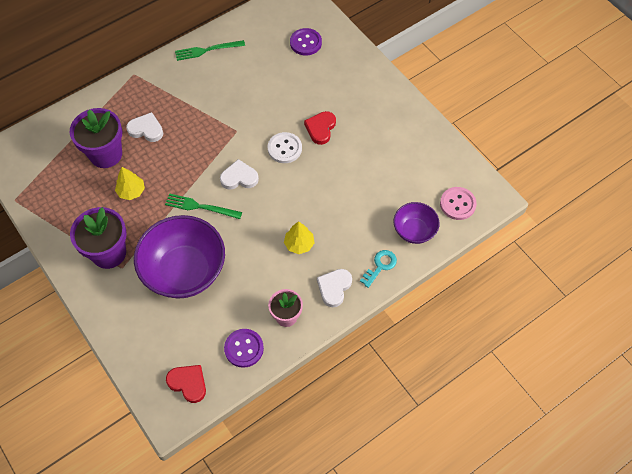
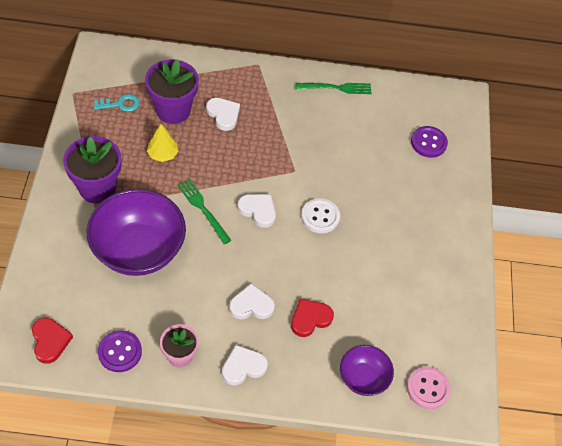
camera: 35 degrees right, 5 degrees down
(207, 50) = (336, 88): green fork -> green fork turned 150 degrees clockwise
(299, 244) = (251, 305): yellow tree -> white heart
(320, 128) = (368, 224): red heart -> red heart (310, 319)
(380, 266) = (301, 383): turquoise key -> turquoise key (120, 104)

